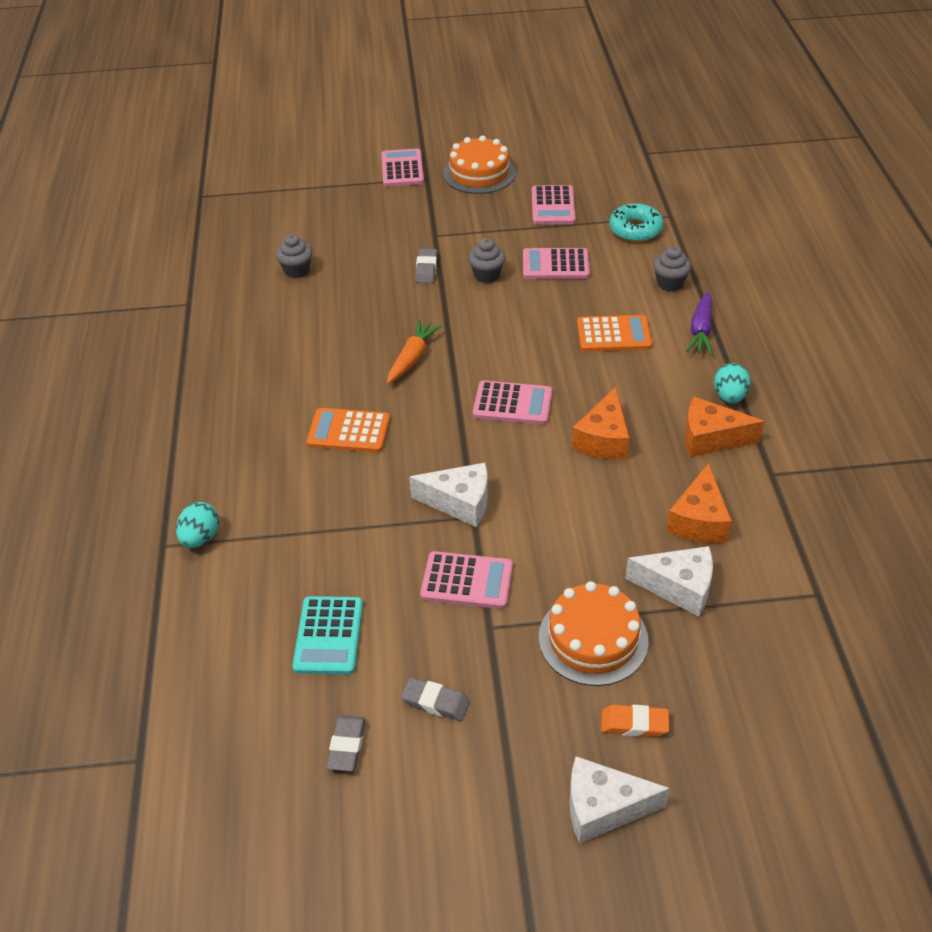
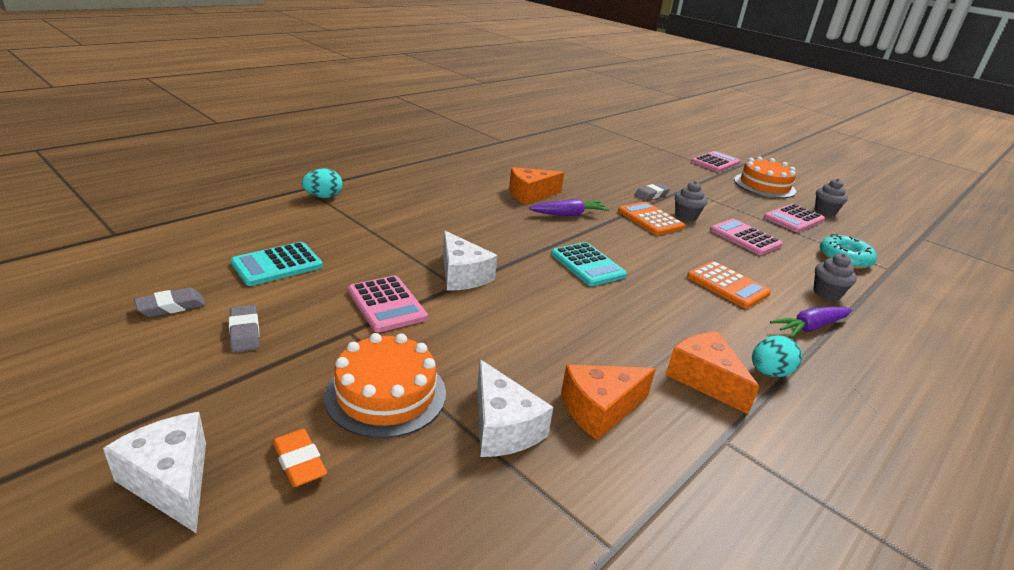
camera: 45 degrees right, 15 degrees down
(297, 270) = (577, 159): grey cupcake -> grey cupcake (825, 211)
(348, 431) = (472, 214): orange calculator -> orange calculator (650, 219)
(412, 358) = (568, 214): orange carrot -> purple carrot
(512, 404) = (587, 265): pink calculator -> turquoise calculator
(603, 439) = (615, 319): orange cheese -> orange cheese (530, 194)

